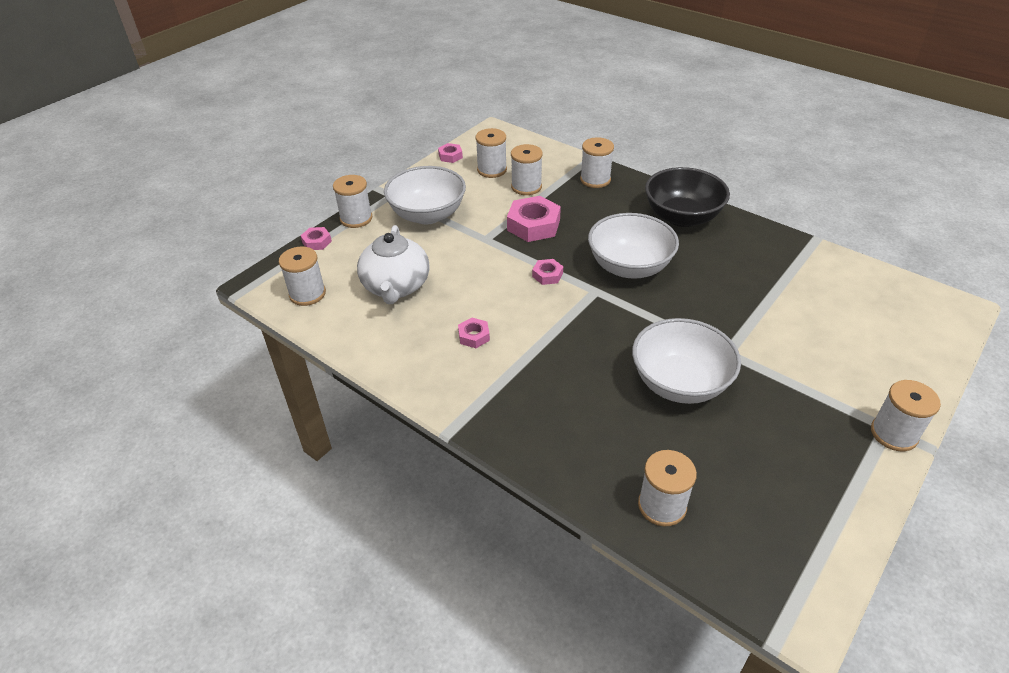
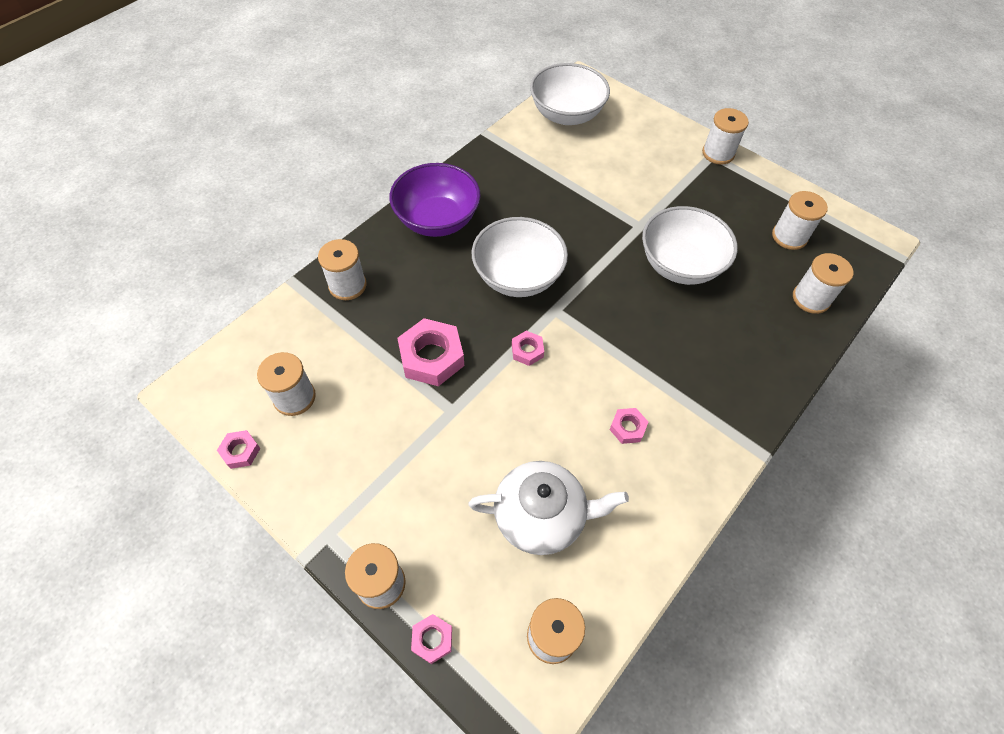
camera: 90 degrees left, 15 degrees up
(427, 215) = (388, 481): white bowl -> white bowl (566, 115)
(526, 187) = (346, 359): white spool -> white spool (789, 236)
(682, 217) = (437, 220): black bowl -> purple bowl

